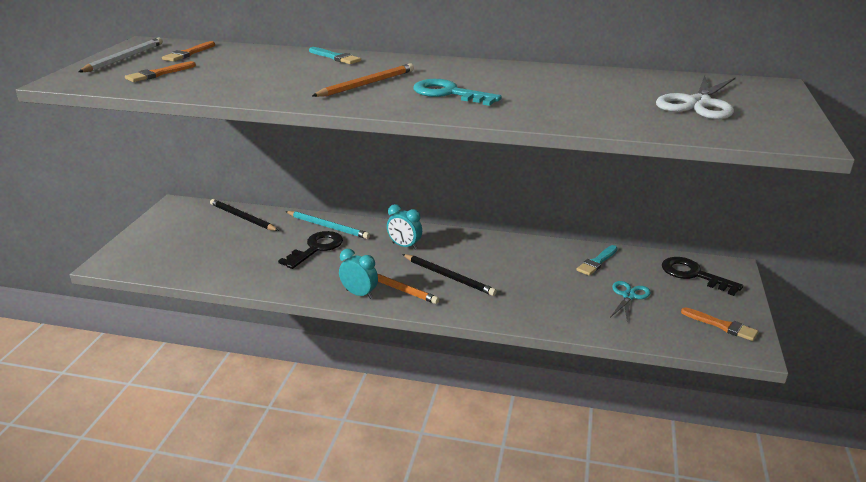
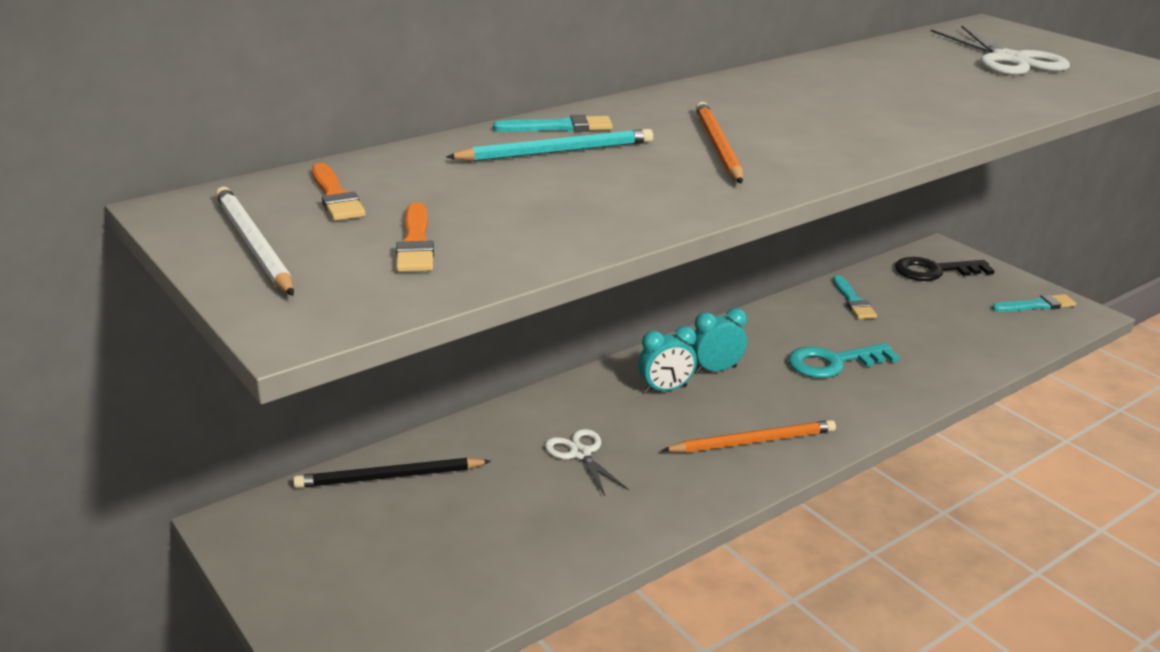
camera: 50 degrees left, 0 degrees up
(316, 248) = (580, 454): black key -> white scissors
(328, 227) = (531, 419): turquoise pencil -> turquoise pencil (556, 151)
(359, 294) = (746, 472): turquoise clock -> turquoise clock (716, 369)
(448, 93) = (825, 125): turquoise key -> turquoise key (833, 363)
(449, 277) = (779, 395): black pencil -> none
(629, 296) = (938, 319): turquoise scissors -> none
(722, 325) = (1036, 305): orange brush -> turquoise brush

